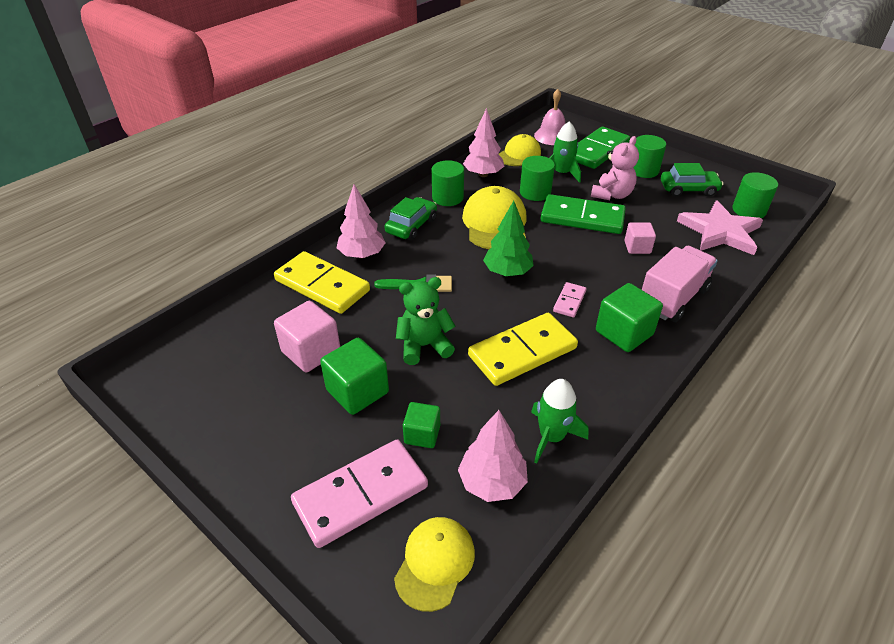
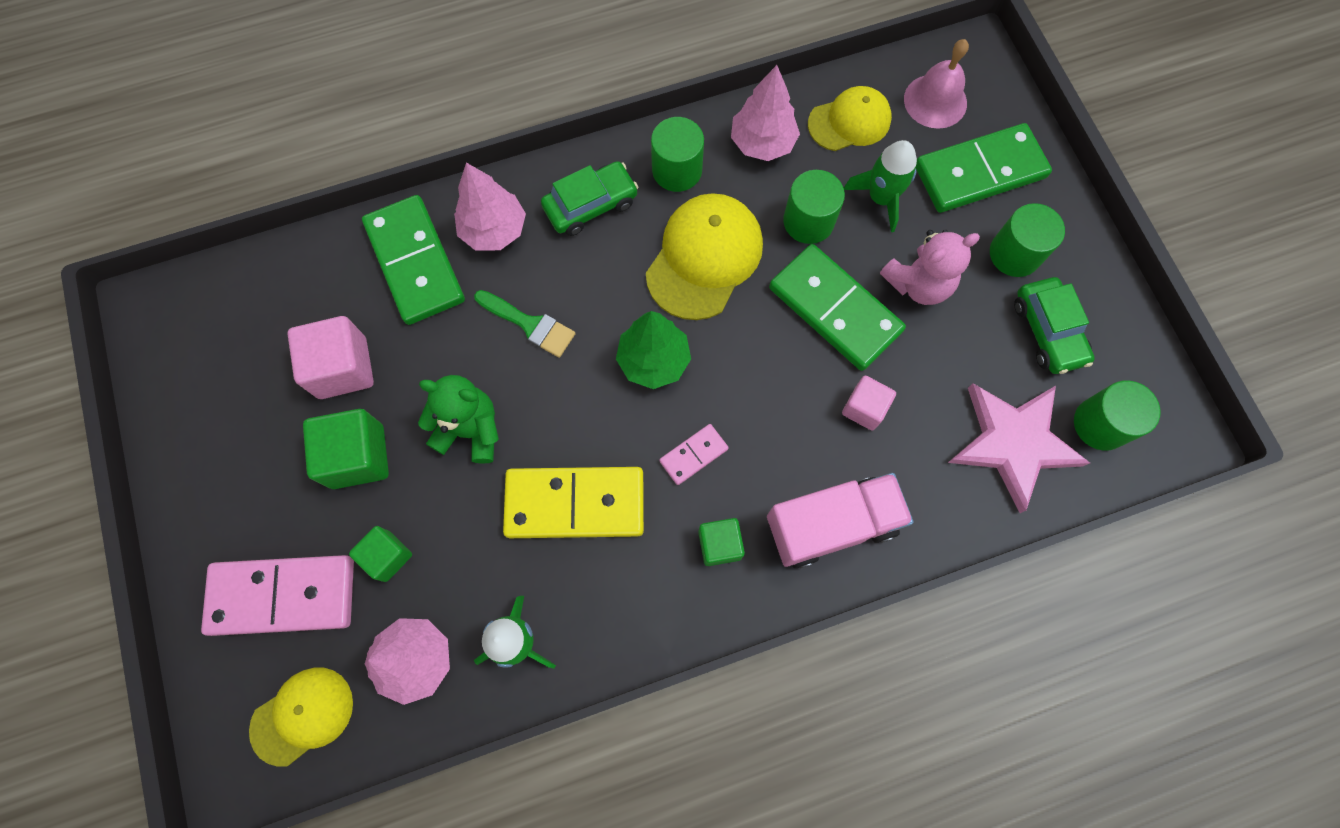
camera: 30 degrees right, 30 degrees up
(322, 285) = (415, 262): yellow domino -> green domino
(624, 333) = (719, 544): green cube -> green cube, size x0.62
(688, 189) = (1048, 331): green car -> green car turned 45 degrees clockwise

